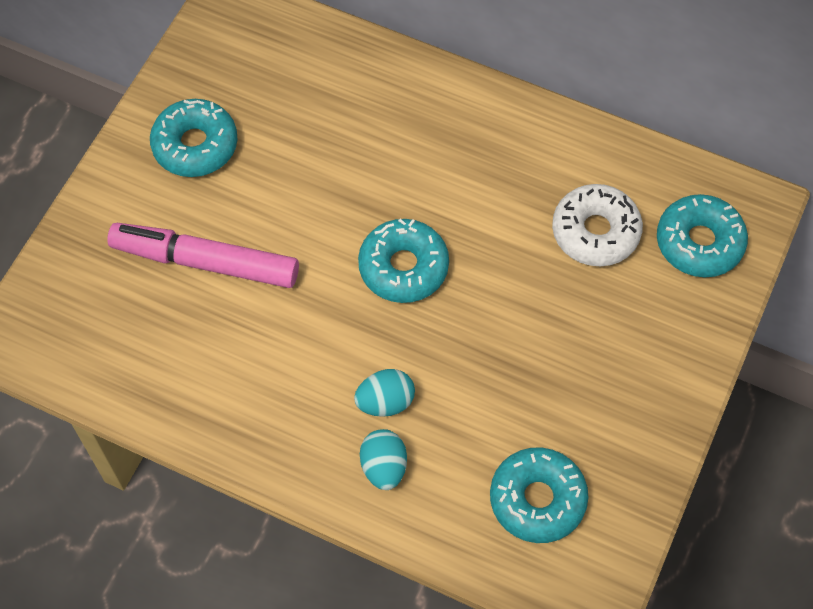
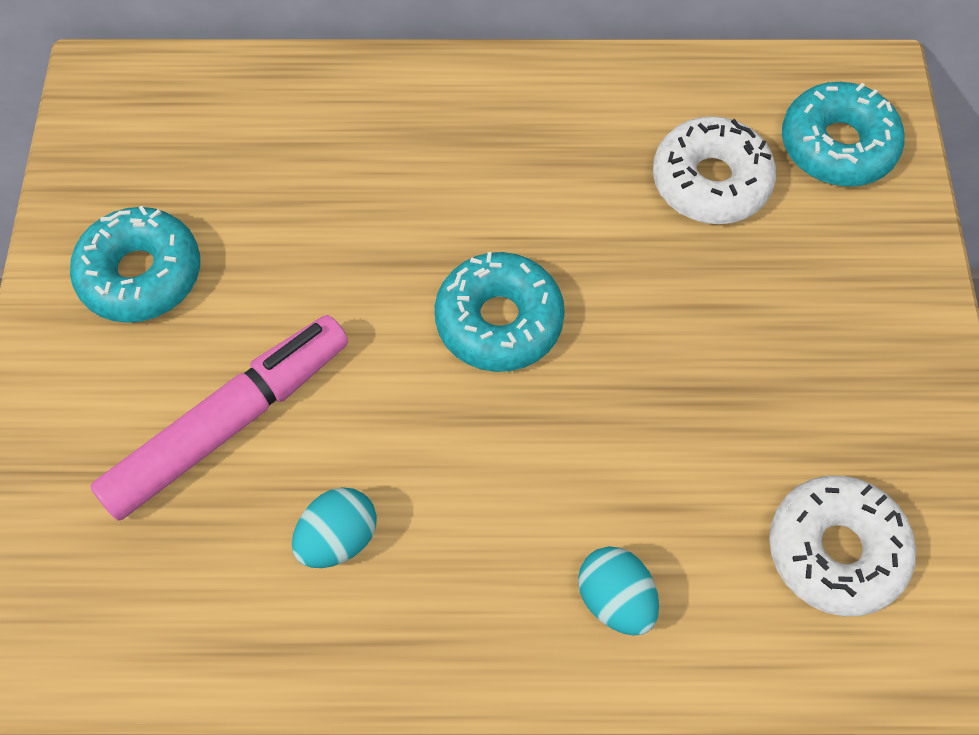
camera: 25 degrees left, 0 degrees up
(205, 262) = (229, 423): pink marker -> pink marker turned 150 degrees clockwise
(385, 402) = (570, 509): turquoise egg -> turquoise egg (338, 539)
(537, 499) = (835, 551): turquoise donut -> white donut

